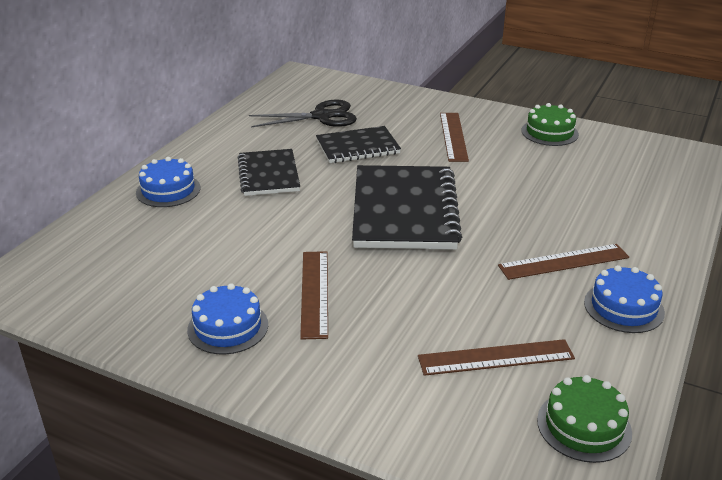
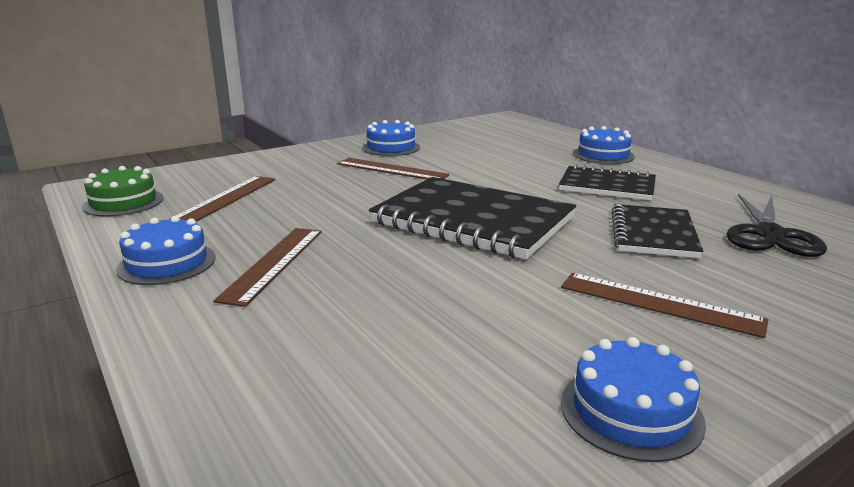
camera: 120 degrees right, 10 degrees down
(549, 132) = (631, 412): green cake -> blue cake

